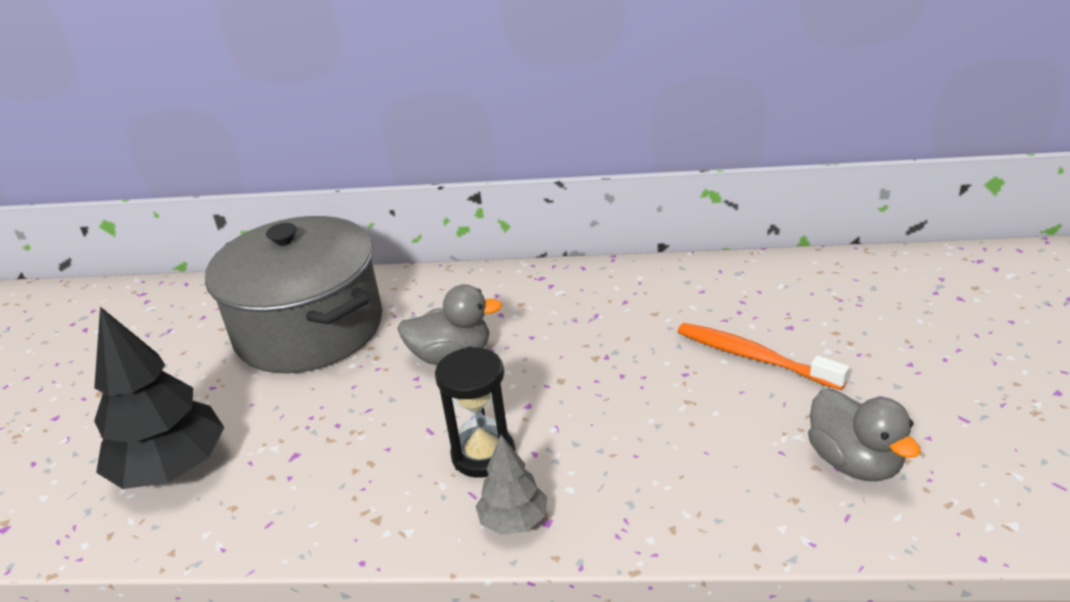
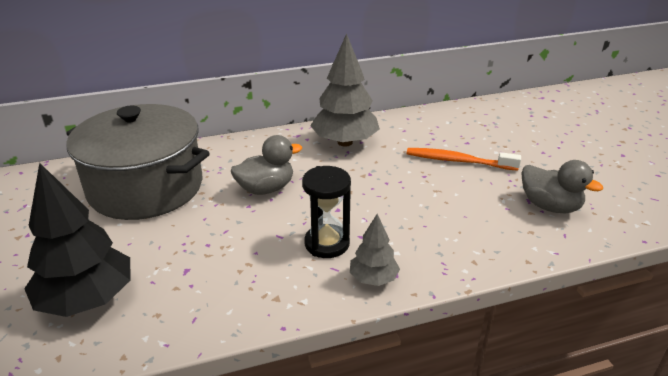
camera: 25 degrees left, 0 degrees up
(600, 299) = (344, 142): none -> grey tree

